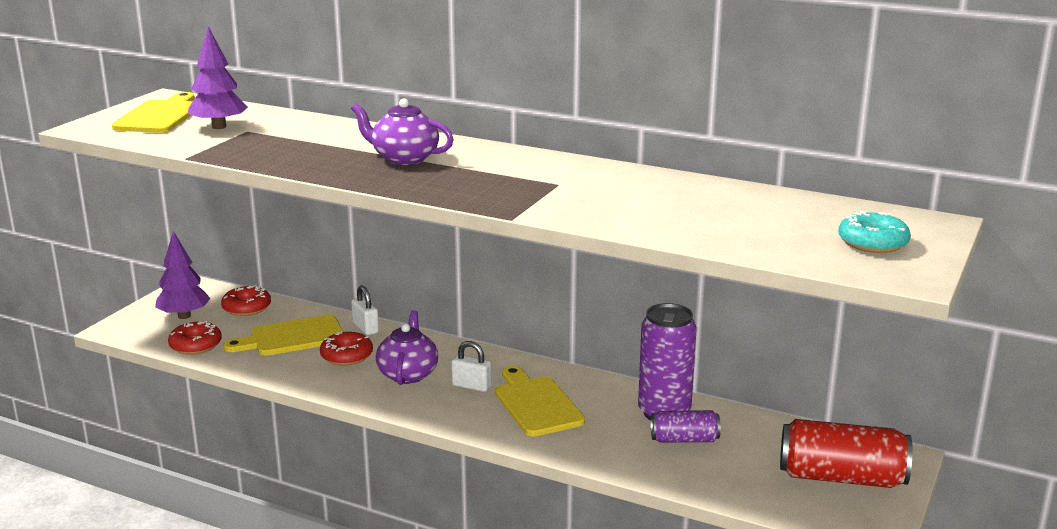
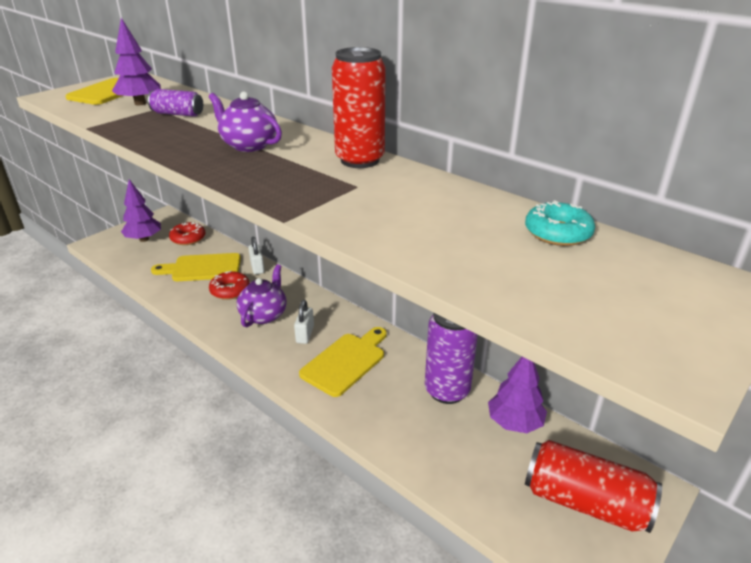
camera: 15 degrees right, 10 degrees up
(195, 345) = (135, 265): red donut -> none
(471, 386) = (305, 334): white padlock -> white padlock turned 60 degrees clockwise
(536, 404) = (346, 362): yellow cutting board -> yellow cutting board turned 45 degrees clockwise
(540, 161) = (360, 160): none -> red can
(684, 439) = (453, 424): purple can -> purple can (178, 114)
(748, 429) = (514, 423): none -> purple tree
(872, 242) = (648, 307): turquoise donut -> turquoise donut (557, 233)

